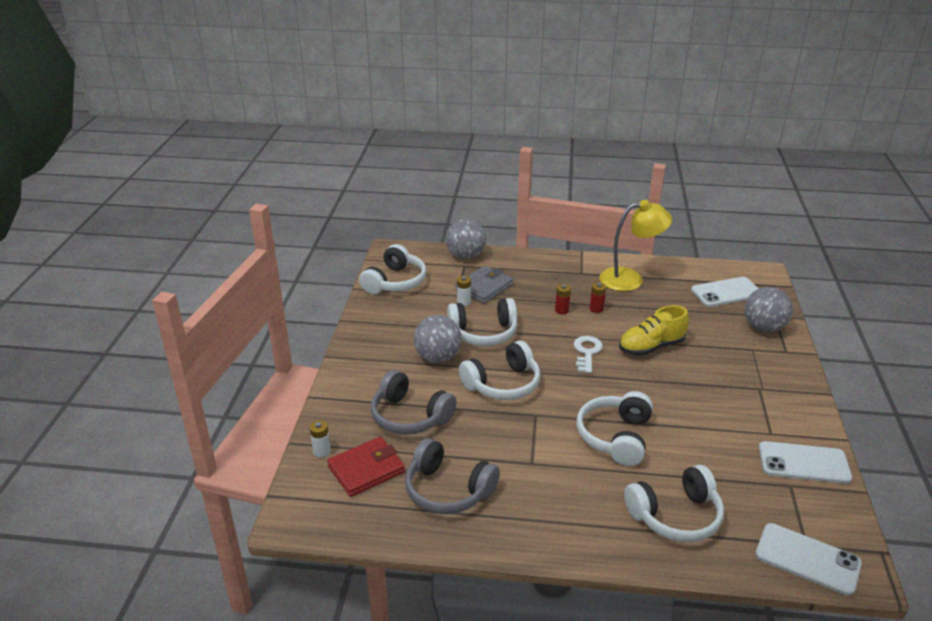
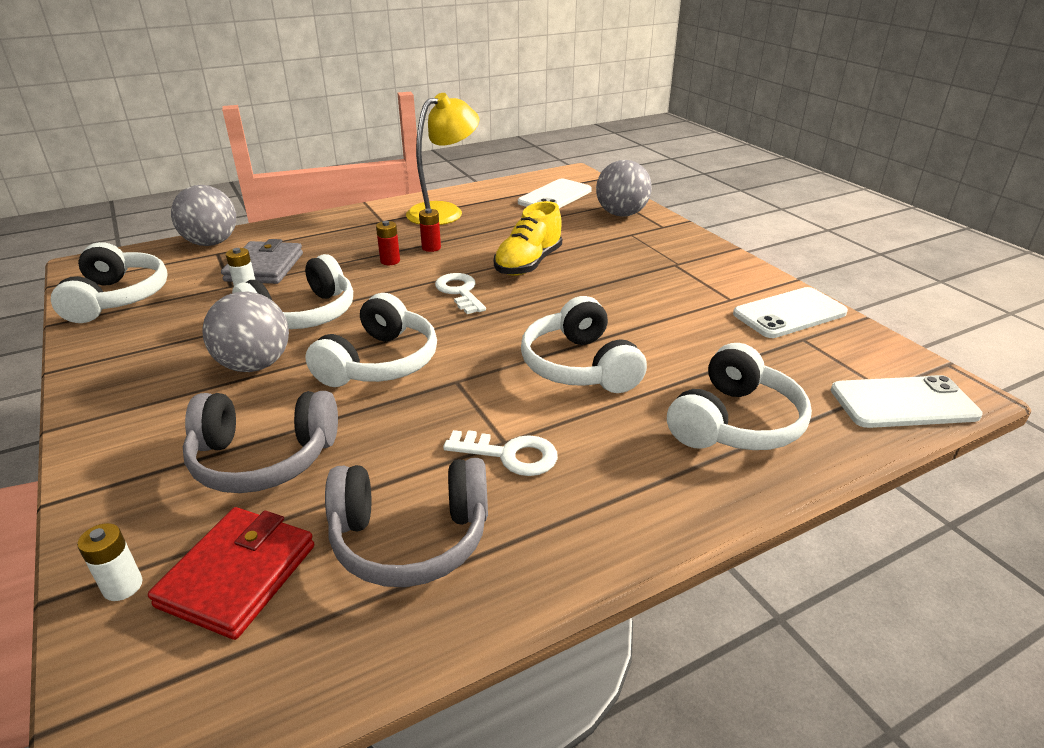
camera: 35 degrees left, 0 degrees up
(528, 472) = (510, 455): none -> white key

